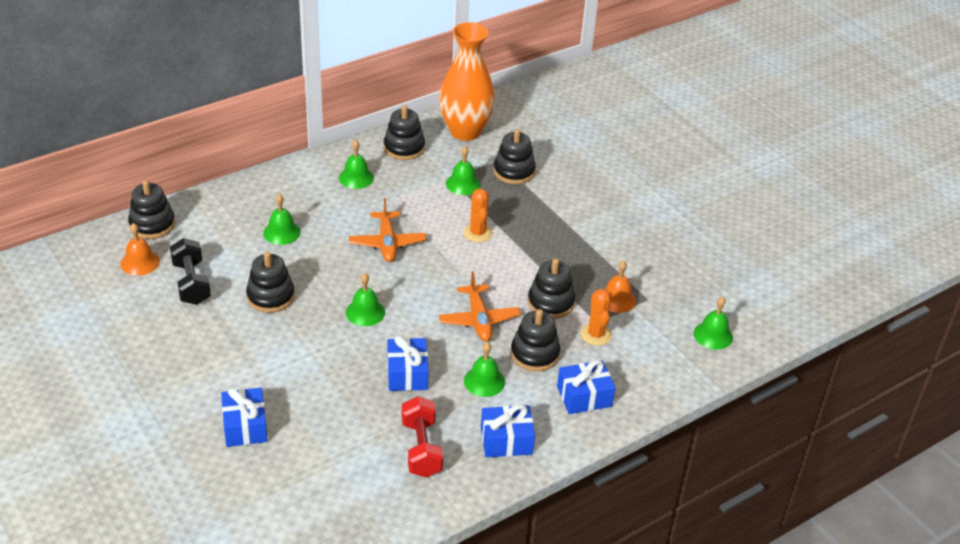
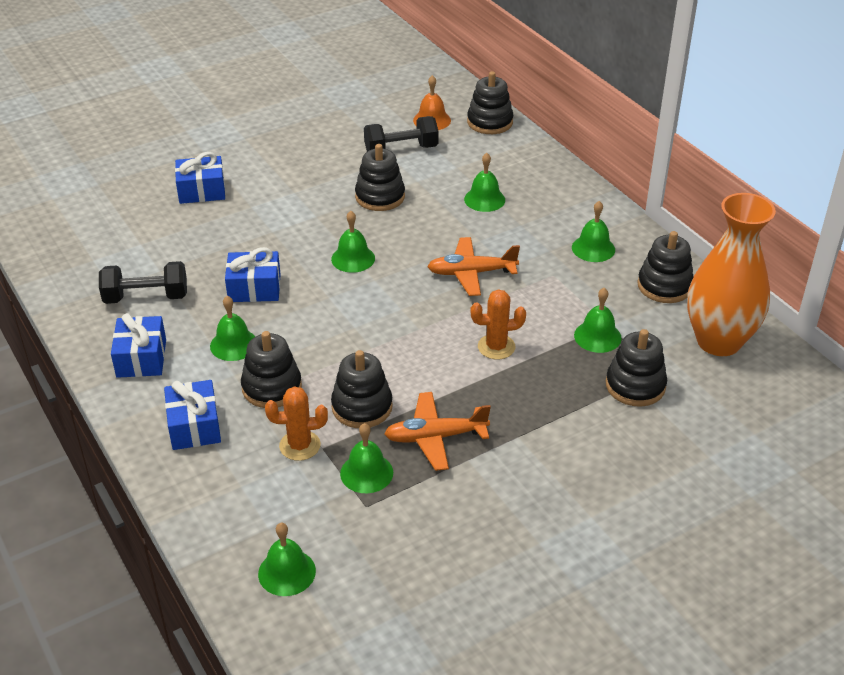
camera: 95 degrees right, 0 degrees up
(421, 448) = (146, 297): red dumbbell -> black dumbbell
(478, 320) = (335, 343): orange plane -> orange plane (435, 437)
(617, 299) = (366, 473): orange bell -> green bell

